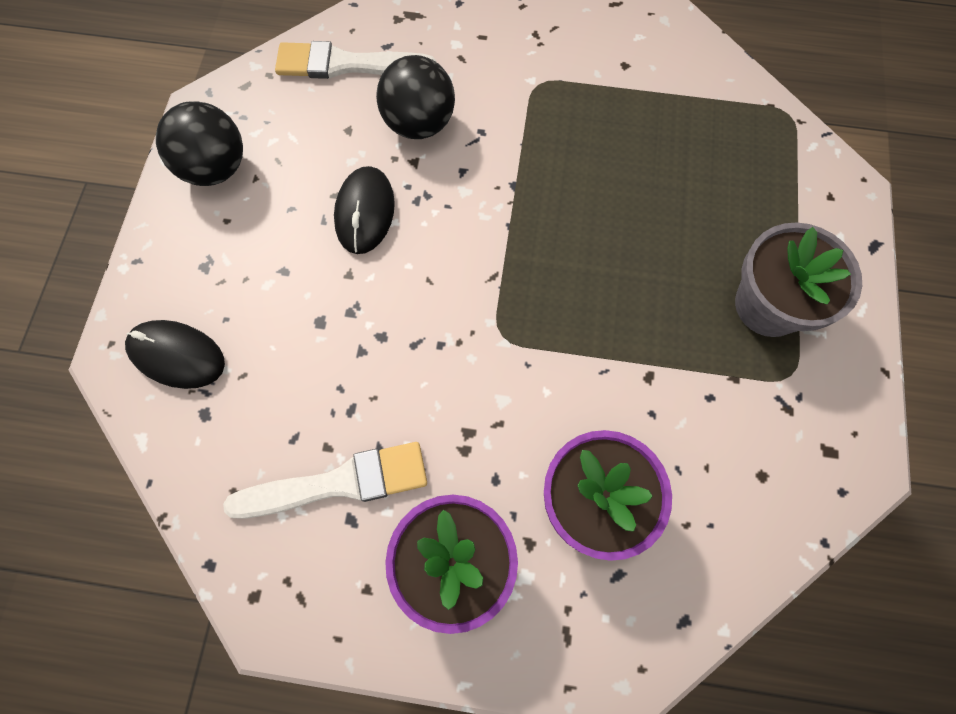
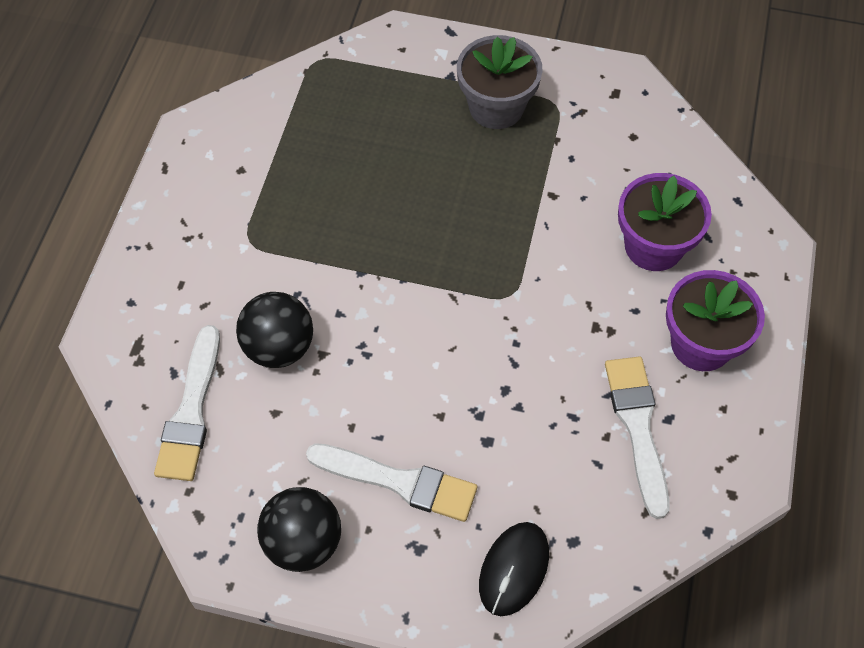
camera: 85 degrees left, 10 degrees down
(275, 242) = (399, 482): none -> white brush
(365, 212) = (374, 399): black mouse -> none

